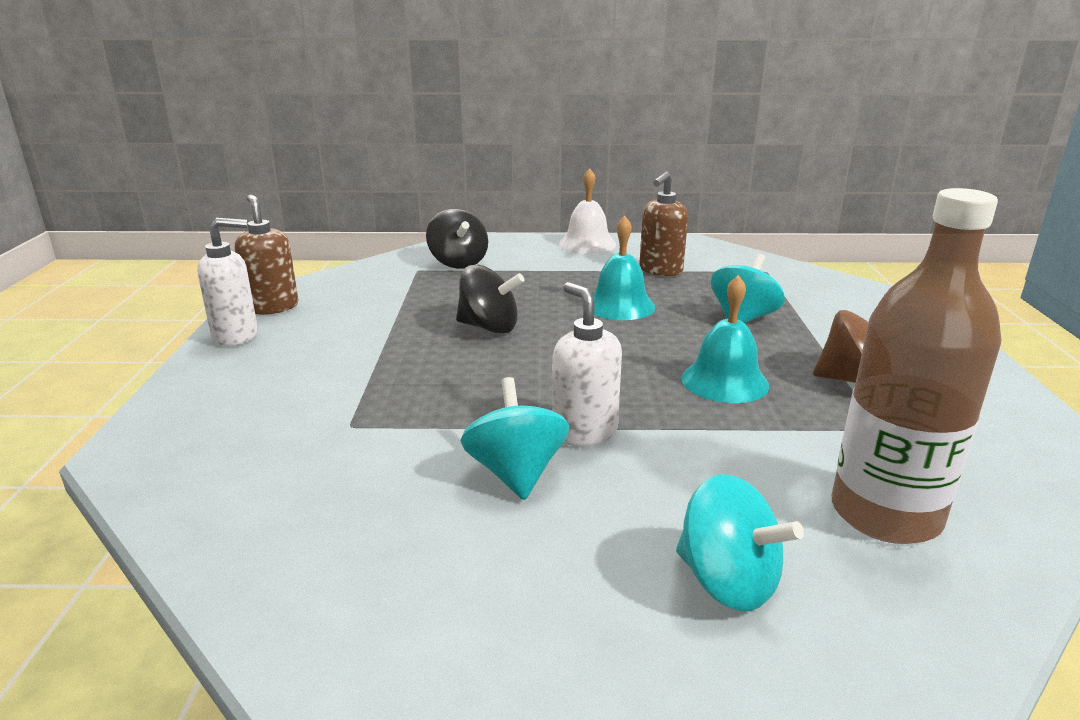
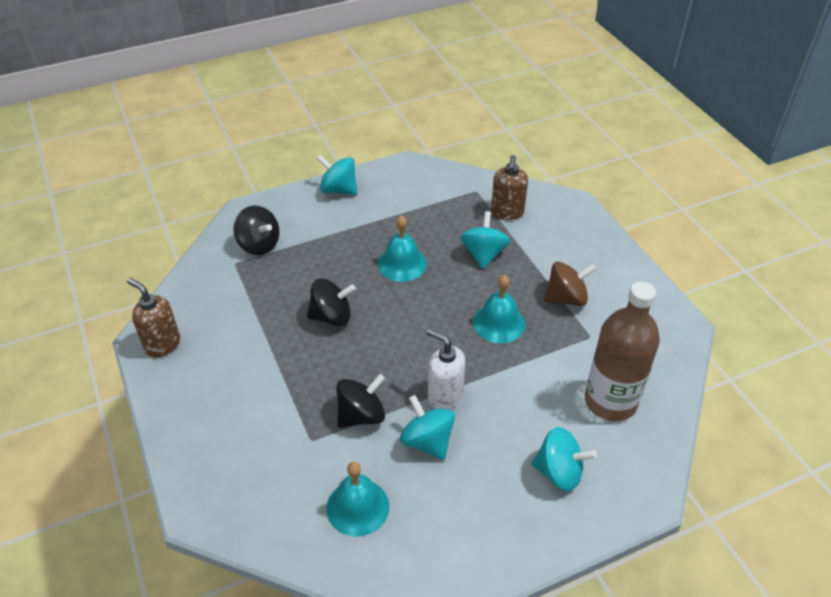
camera: 25 degrees left, 20 degrees up
(236, 336) = (164, 385): white soap dispenser -> none
(339, 516) = (357, 507): none -> turquoise bell
(442, 420) = (361, 415): none -> black spinning top
(587, 244) = (338, 189): white bell -> turquoise spinning top
(660, 271) = (407, 212): brown soap dispenser -> brown soap dispenser (507, 212)

